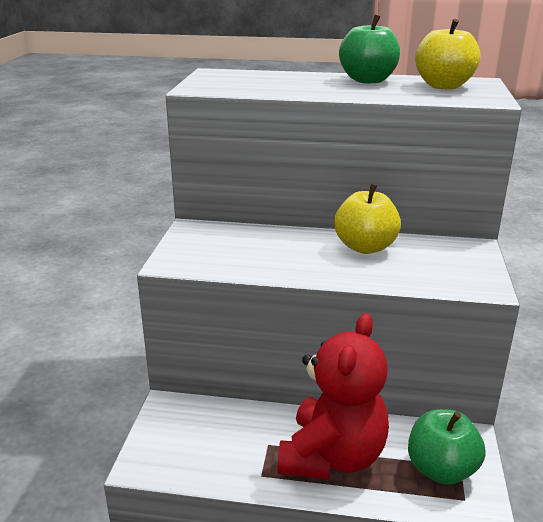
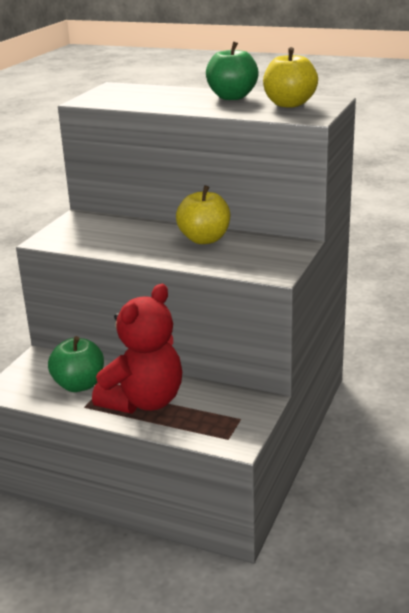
camera: 15 degrees right, 0 degrees up
(441, 469) = (223, 419): green apple -> green apple (79, 385)

